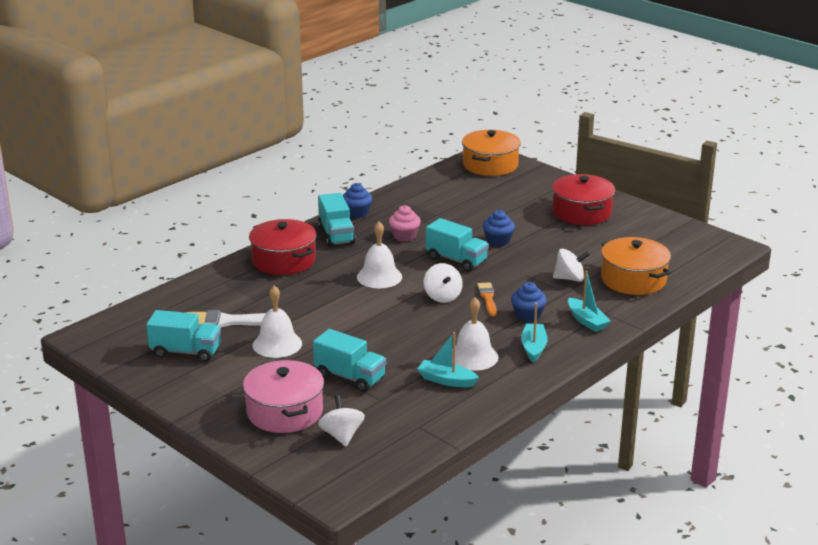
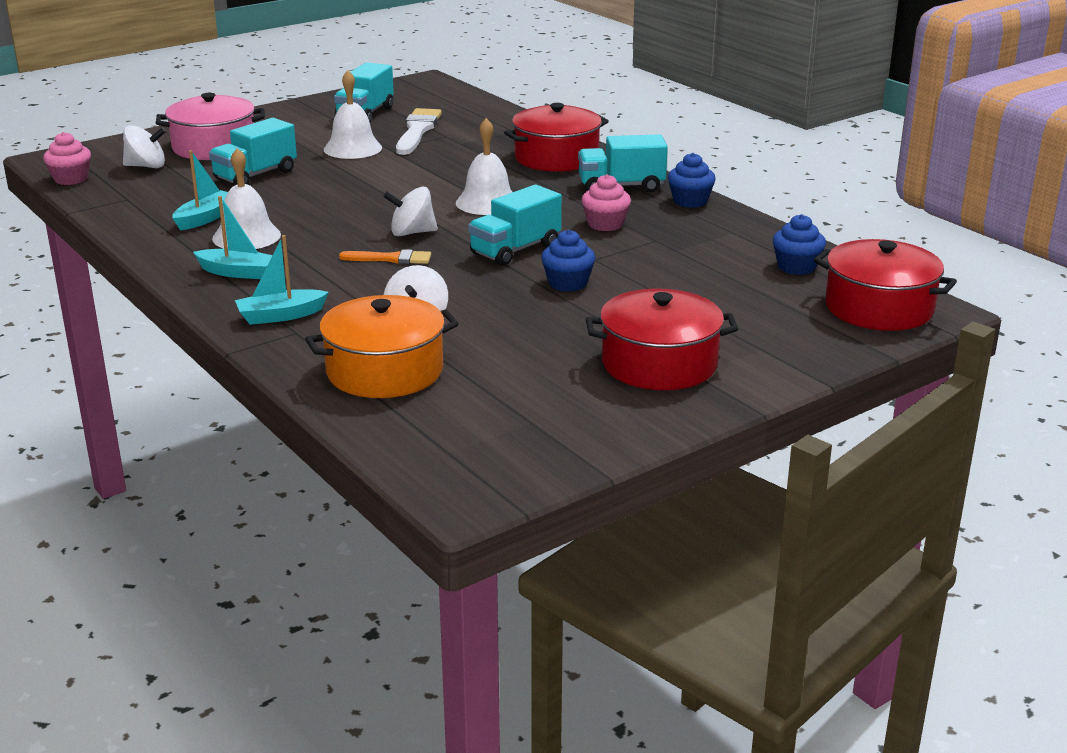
camera: 100 degrees right, 0 degrees up
(382, 468) = (71, 179): none -> pink cupcake
(490, 165) = (878, 308): orange pot -> red pot
(528, 315) = (325, 278): blue cupcake -> blue cupcake (796, 267)

